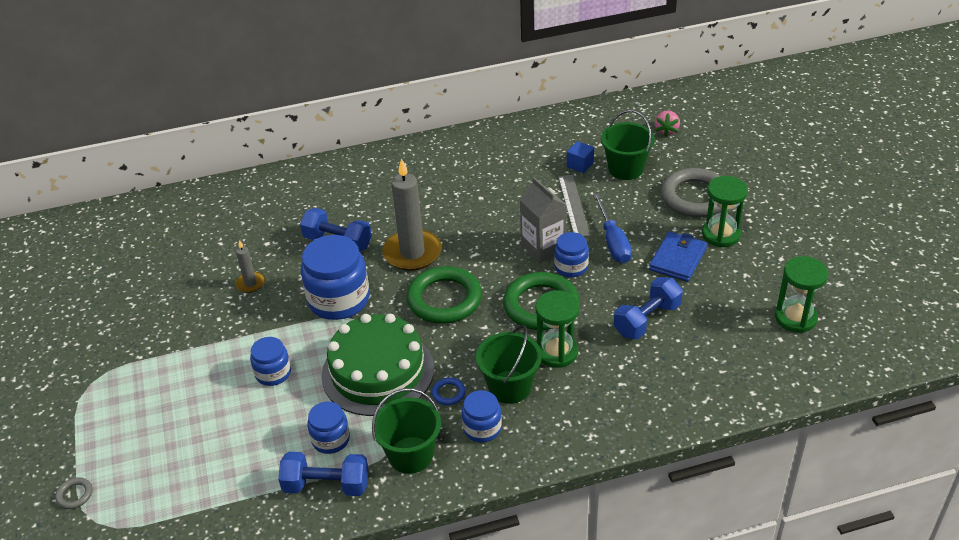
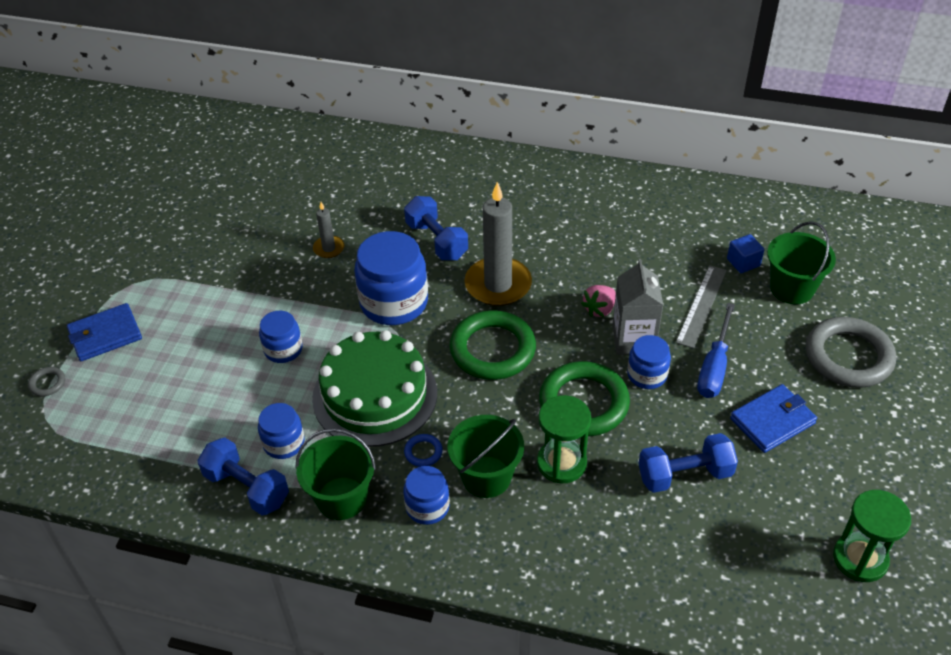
camera: 30 degrees right, 5 degrees up
(99, 433) = (105, 335): none -> blue wallet
(666, 131) = (873, 263): pink strawberry -> pink strawberry (599, 309)
(721, 234) = (845, 415): green hourglass -> none

